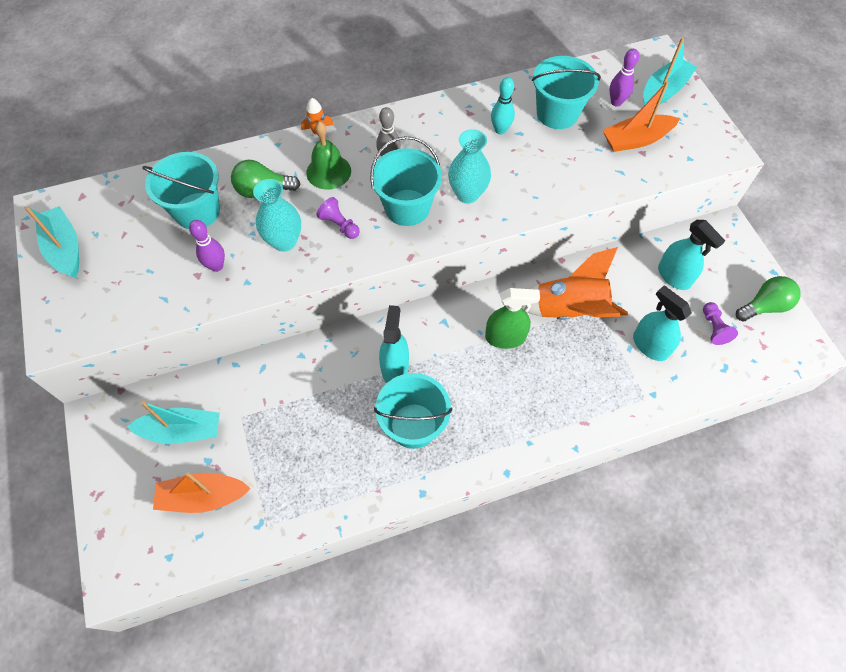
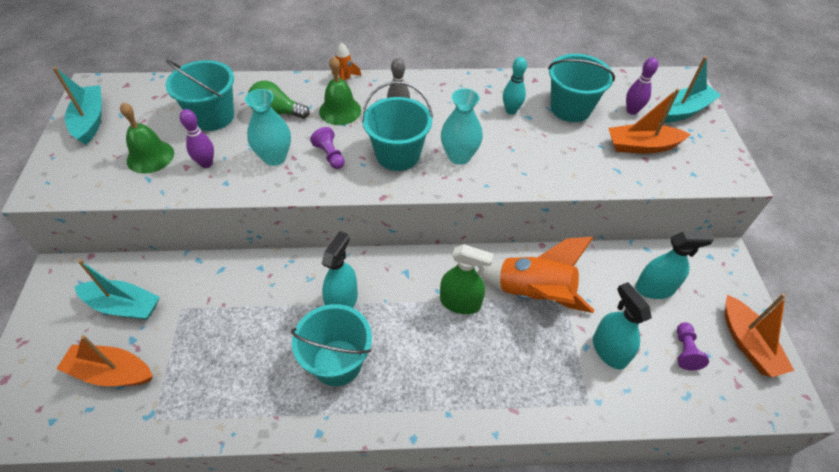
camera: 15 degrees right, 10 degrees down
(153, 273) = (150, 156): none -> green bell
(674, 276) = (654, 288): turquoise spray bottle -> turquoise spray bottle turned 75 degrees counterclockwise
(764, 306) = (747, 343): green light bulb -> orange boat

